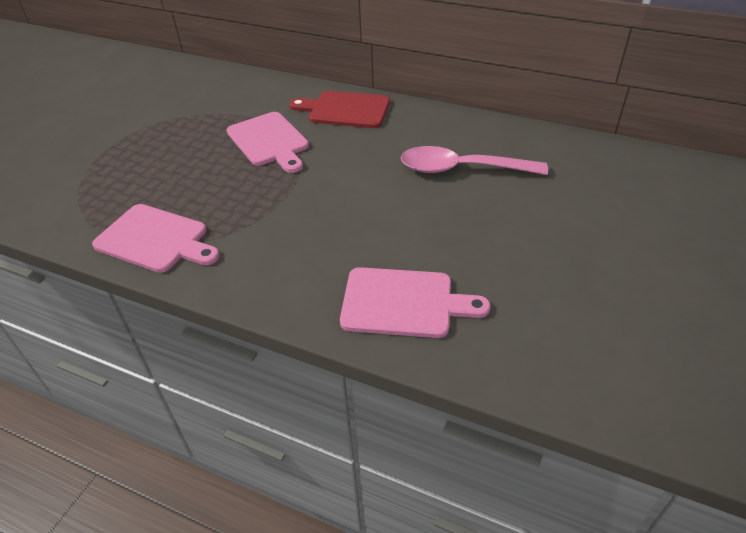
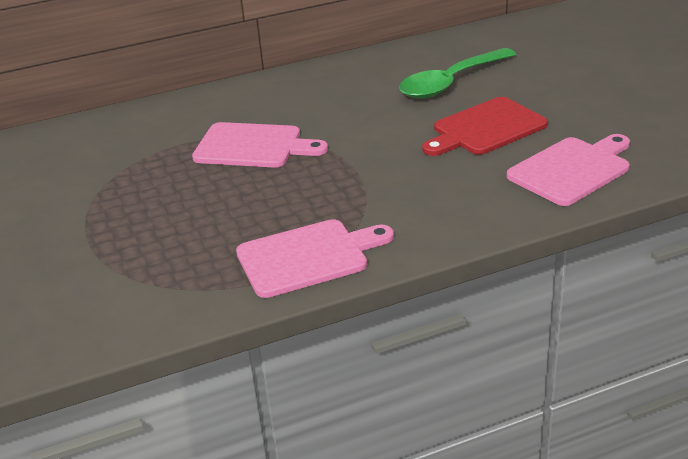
camera: 45 degrees left, 10 degrees down
(345, 110) = (274, 94): red cutting board -> red cutting board (485, 128)
(461, 169) = (451, 82): pink spoon -> green spoon

